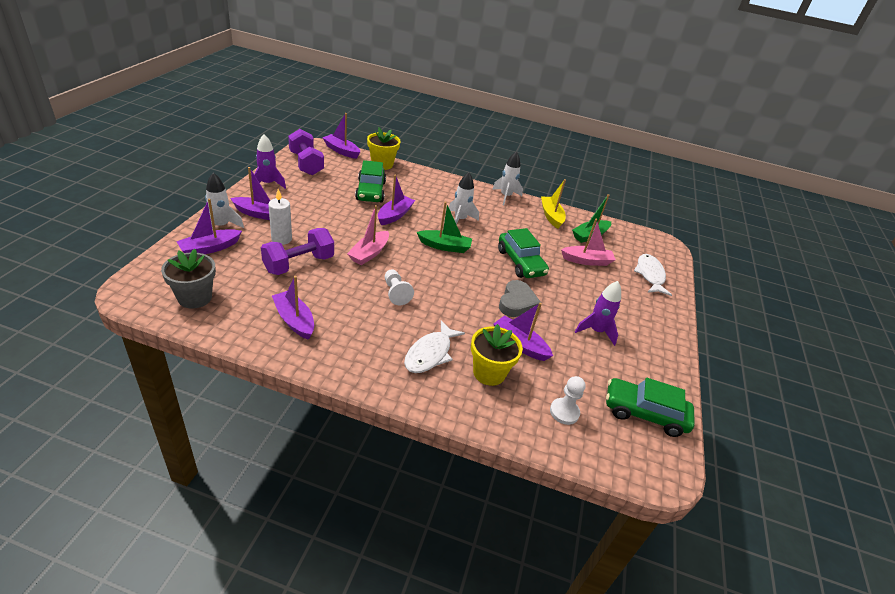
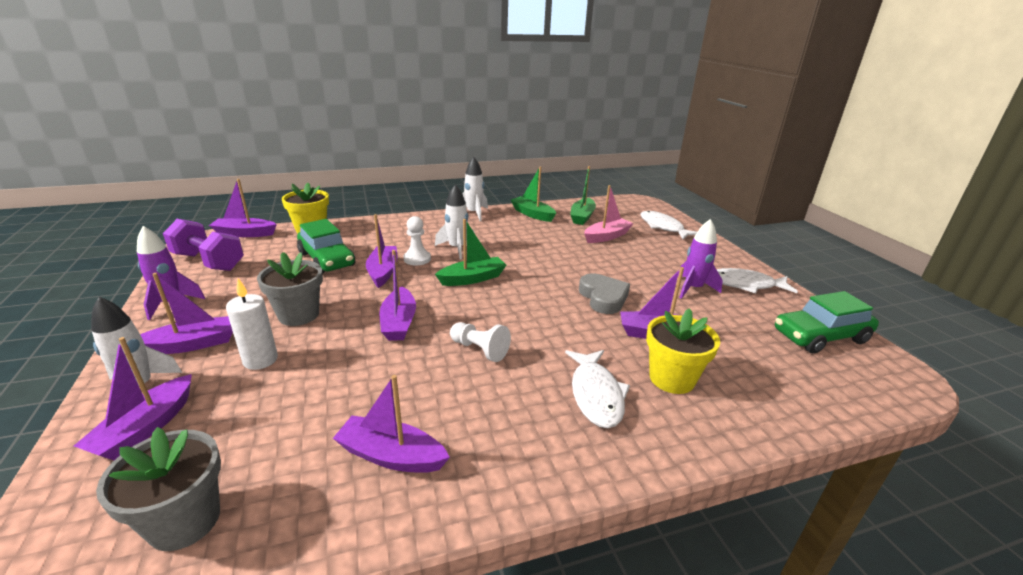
camera: 30 degrees left, 10 degrees down
(299, 264) = (319, 378): purple dumbbell -> none
(322, 222) = (299, 315): none -> grey flower pot
(369, 253) = (399, 322): pink boat -> purple boat
(520, 262) = (559, 261): green car -> none
(551, 216) = (532, 214): yellow boat -> green boat
(564, 412) = (776, 375): white pawn -> white pawn (417, 259)
(646, 350) = (745, 285): none -> white fish

